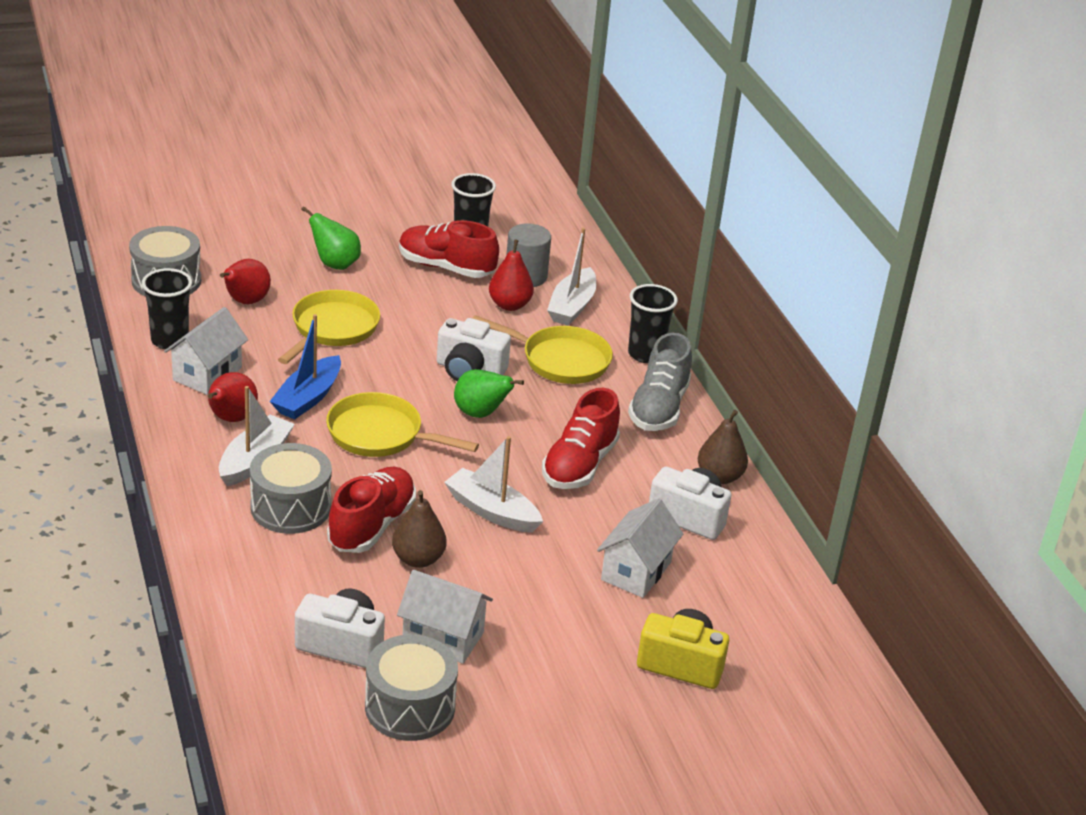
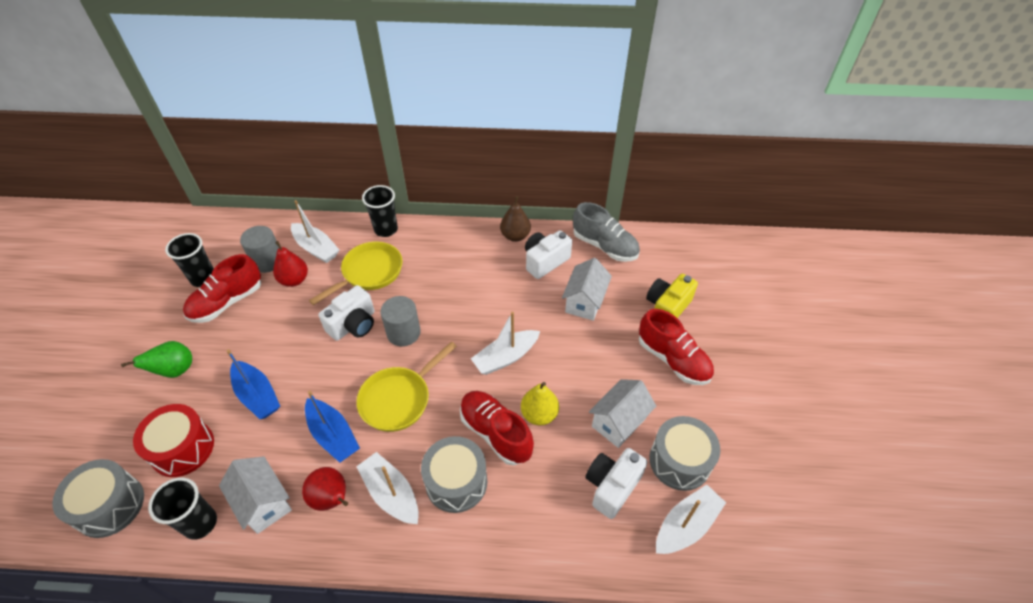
camera: 65 degrees left, 15 degrees up
(245, 301) = (183, 448): red pear -> red drum
(315, 723) = (686, 525): none -> white boat
(332, 329) = (257, 395): yellow pan -> blue boat
(418, 559) = (539, 414): brown pear -> yellow pear
(480, 414) = (403, 333): green pear -> grey cylinder
(579, 465) = (478, 297): red shoe -> red shoe (673, 359)
(636, 571) = (585, 302): white house -> white house turned 60 degrees clockwise
(659, 408) = (441, 241): grey shoe -> grey shoe (605, 246)

